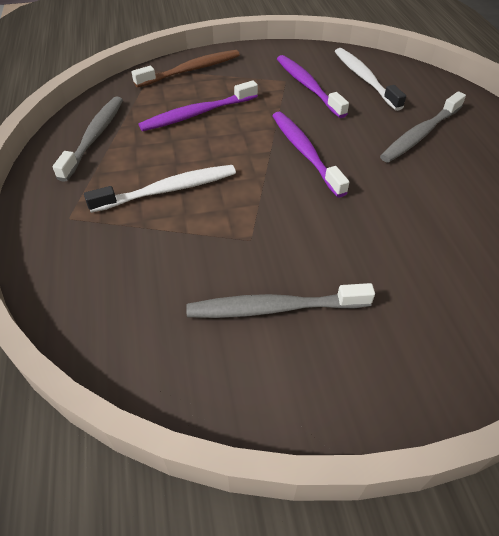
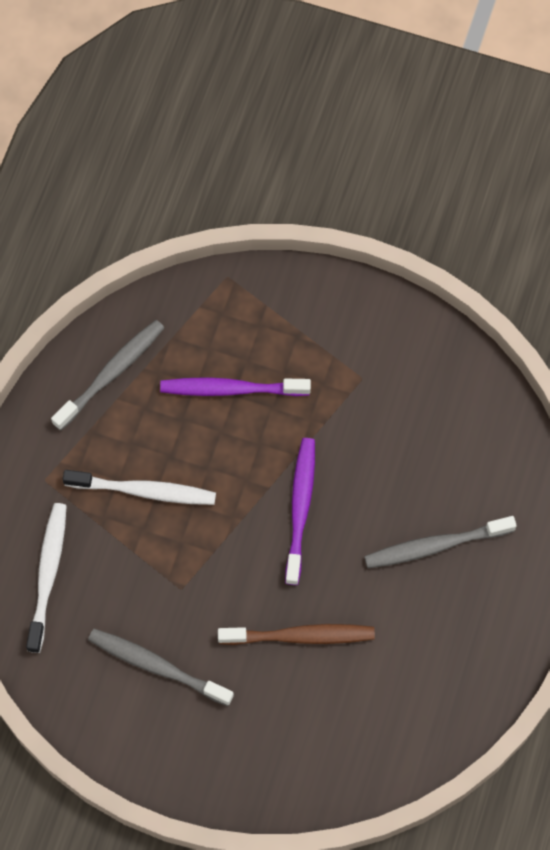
camera: 30 degrees right, 20 degrees up
(191, 70) = (269, 301): brown toothbrush -> brown toothbrush (300, 636)
(307, 86) = (379, 402): purple toothbrush -> none
(364, 79) = (453, 423): white toothbrush -> white toothbrush (48, 574)

